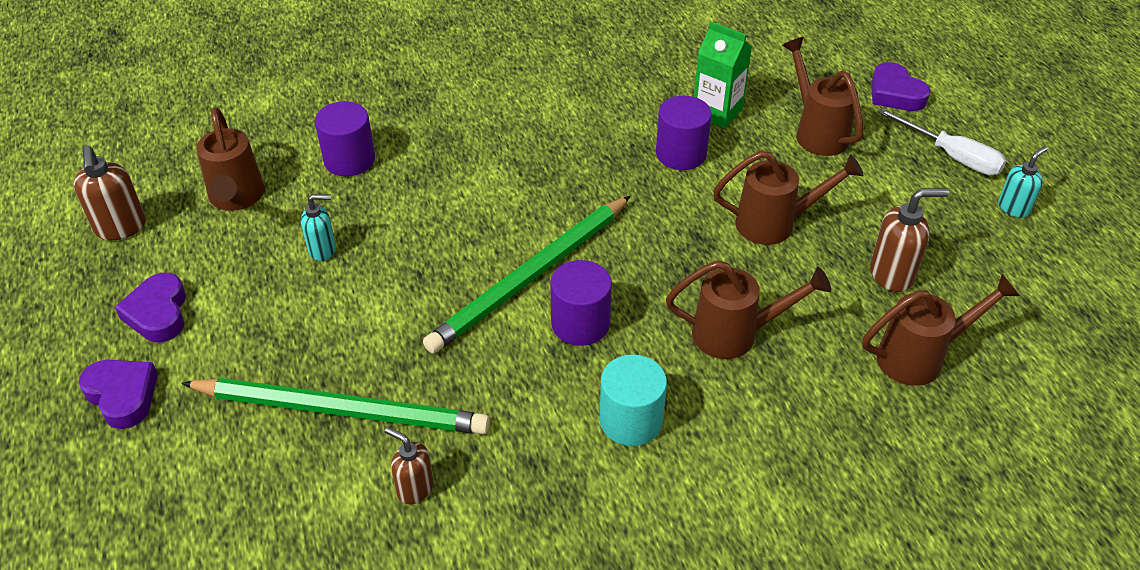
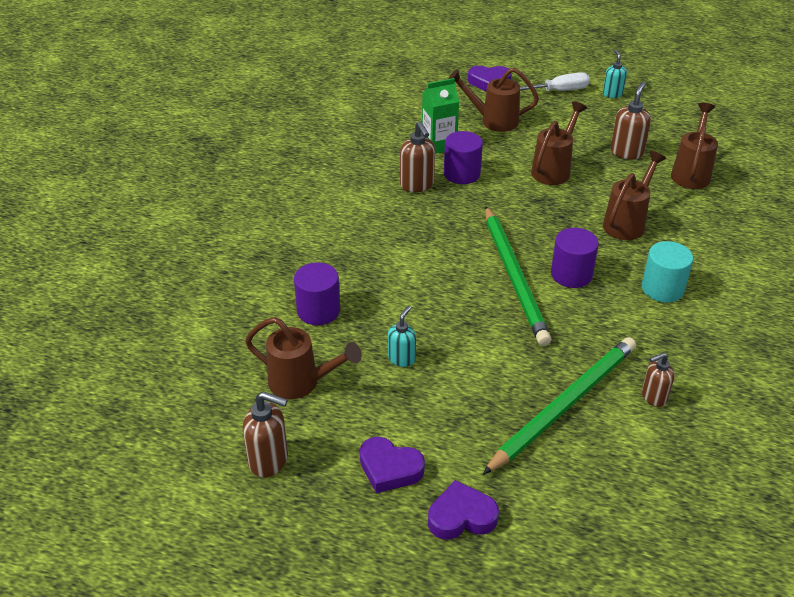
camera: 55 degrees left, 5 degrees down
(622, 130) = (417, 185): none -> brown soap dispenser

